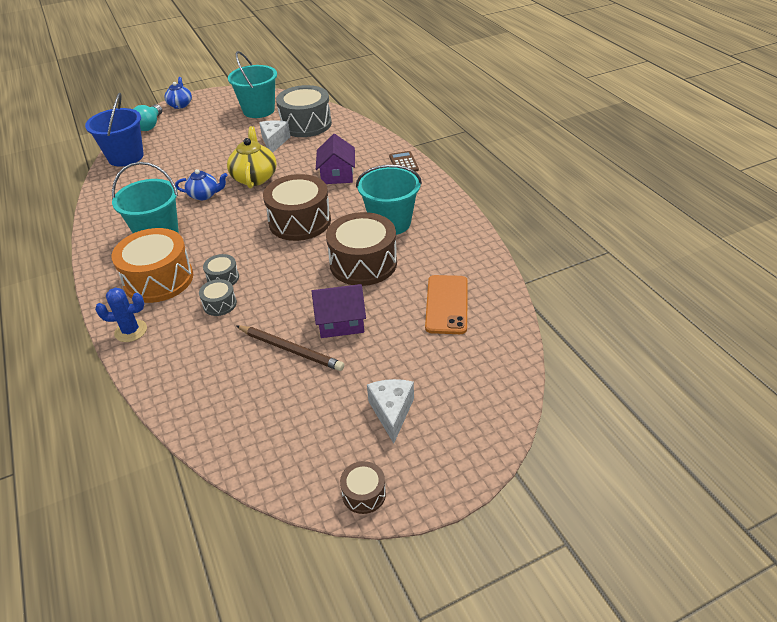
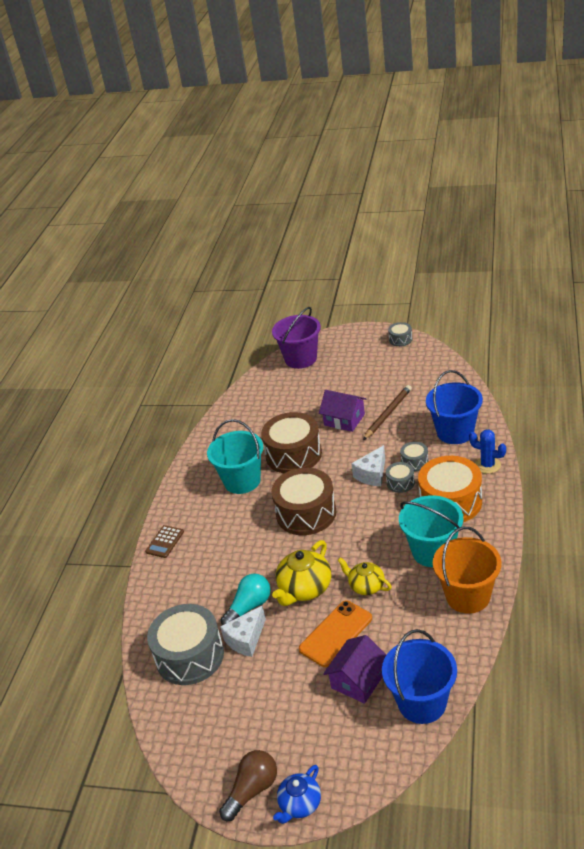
camera: 140 degrees left, 5 degrees down
(113, 217) = (468, 596): none -> orange bucket
(150, 125) = (365, 767): turquoise light bulb -> turquoise light bulb (249, 607)
(188, 357) = (455, 432): none -> blue bucket
(204, 195) = (366, 586): blue teapot -> yellow teapot
(212, 100) = (252, 790): none -> brown light bulb
(258, 110) = (215, 721): turquoise bucket -> none
(290, 349) = (388, 414): brown pencil -> brown pencil turned 60 degrees clockwise
(337, 174) = (231, 555): purple house -> purple house (358, 680)
(364, 494) = (400, 339): brown drum -> grey drum
(391, 412) = (359, 364): white cheese -> white cheese (372, 474)
(447, 304) = (272, 406): orange phone -> orange phone (336, 633)
(488, 388) = (301, 359): none -> purple bucket

